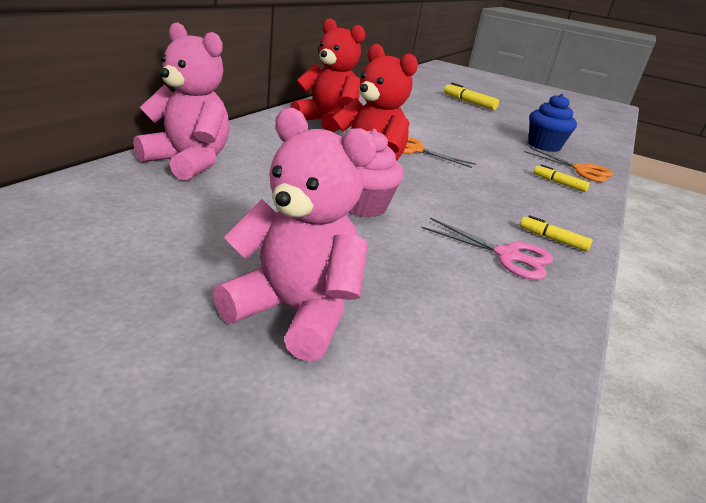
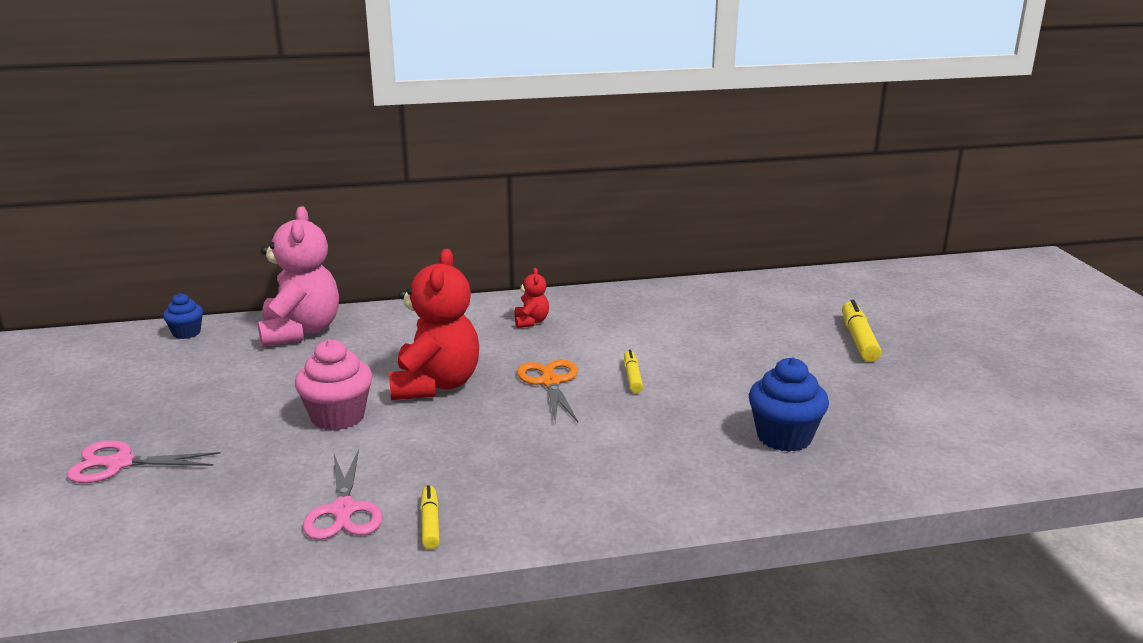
camera: 55 degrees right, 5 degrees down
(73, 191) = (186, 333): none -> blue cupcake
(295, 312) = (120, 463): pink teddy bear -> pink scissors
(327, 122) = (531, 322): red teddy bear -> red teddy bear, size x0.45
(559, 183) = (635, 484): yellow marker -> yellow marker (632, 377)
(581, 170) = (736, 486): orange scissors -> none

